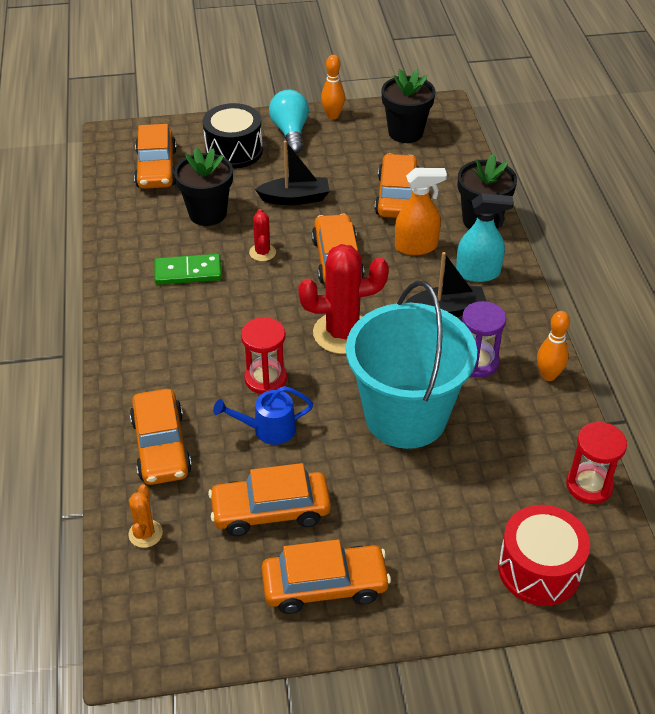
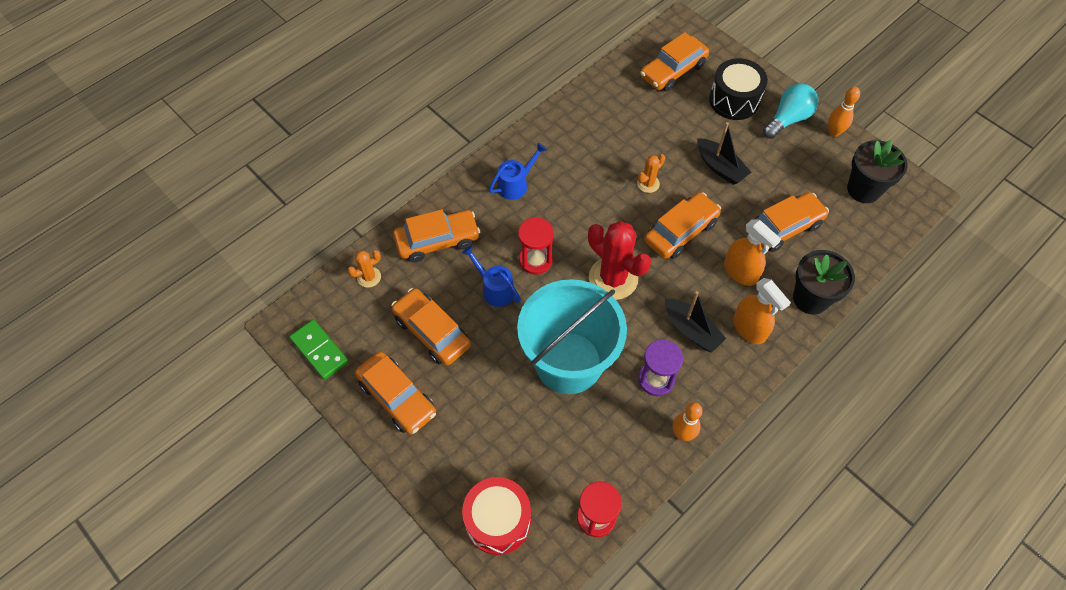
camera: 55 degrees right, 15 degrees up
(159, 345) = (516, 184): none -> blue watering can
(161, 446) = (437, 241): orange car -> orange car turned 150 degrees counterclockwise
(188, 272) = (592, 155): green domino -> green domino (319, 350)
(207, 213) = (656, 128): black flower pot -> none
(262, 252) = (648, 183): red cactus -> orange cactus
(478, 273) = (749, 329): turquoise spray bottle -> orange spray bottle

